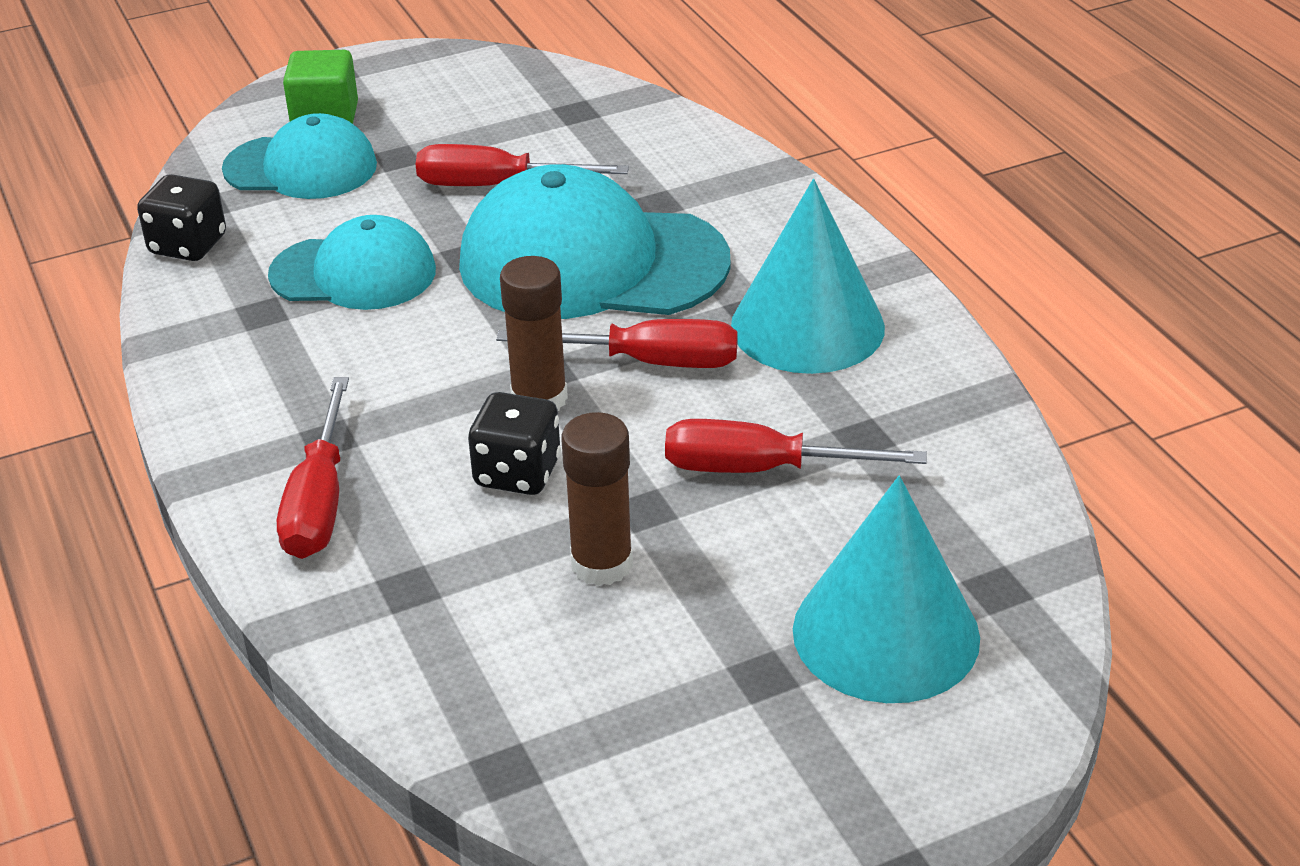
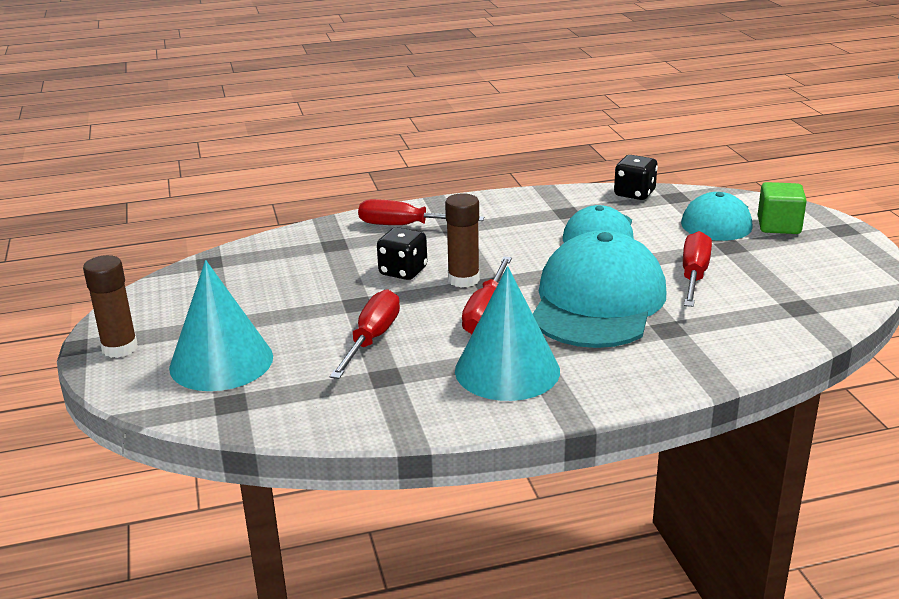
camera: 100 degrees right, 10 degrees down
(602, 564) = (322, 289): brown glue stick -> brown glue stick (120, 348)

